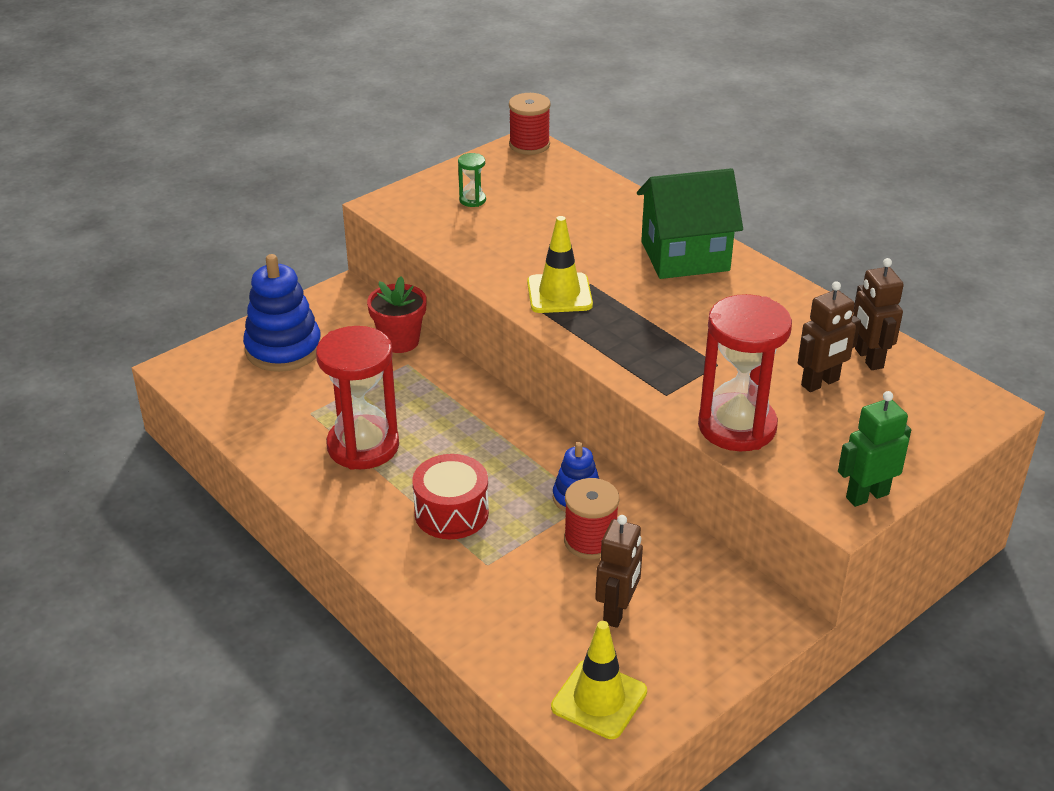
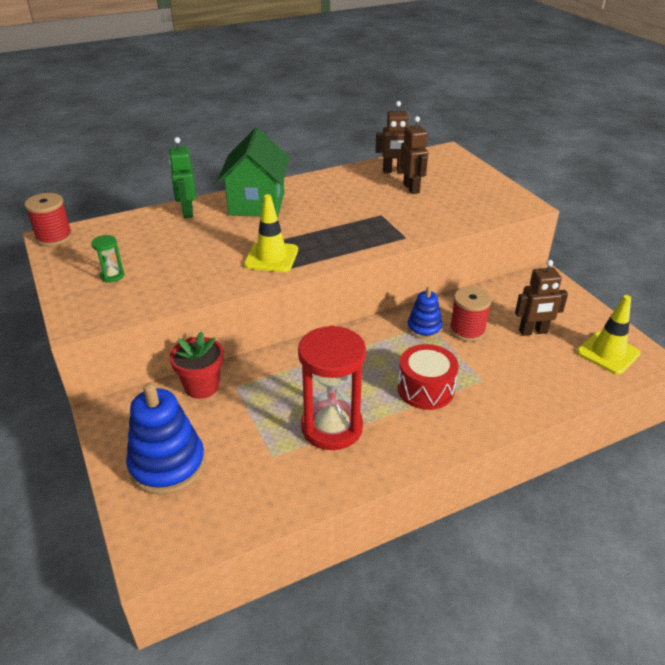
camera: 75 degrees left, 0 degrees up
(617, 611) = (533, 332): brown robot -> brown robot turned 135 degrees clockwise
(737, 426) = (445, 220): red hourglass -> none
(867, 495) = (513, 196): green robot -> green robot (187, 212)

